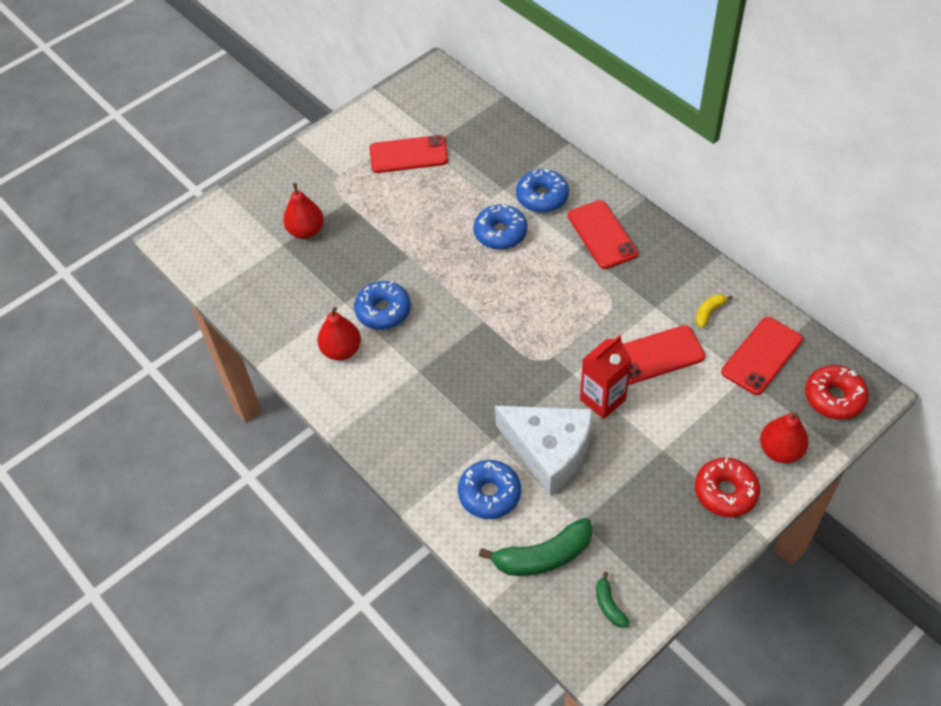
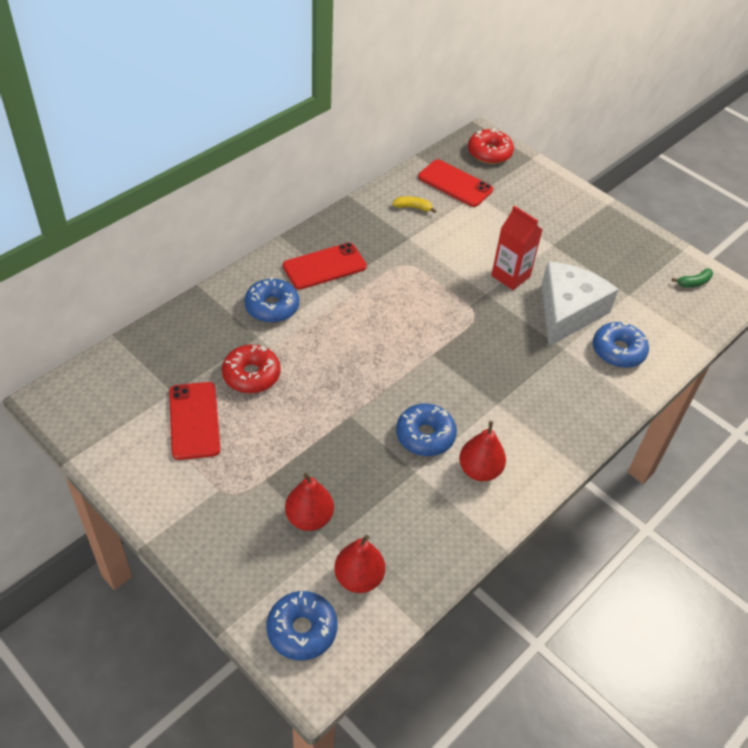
camera: 100 degrees left, 5 degrees down
(500, 233) = (319, 340): blue donut -> blue donut (302, 630)
(543, 556) = (665, 318): green banana -> none
(657, 355) = (460, 241): red phone -> none
(709, 312) = (413, 207): yellow banana -> yellow banana turned 150 degrees clockwise
(725, 492) = (582, 215): red donut -> red donut (251, 375)
(780, 451) = (541, 184): red pear -> red pear (359, 578)

